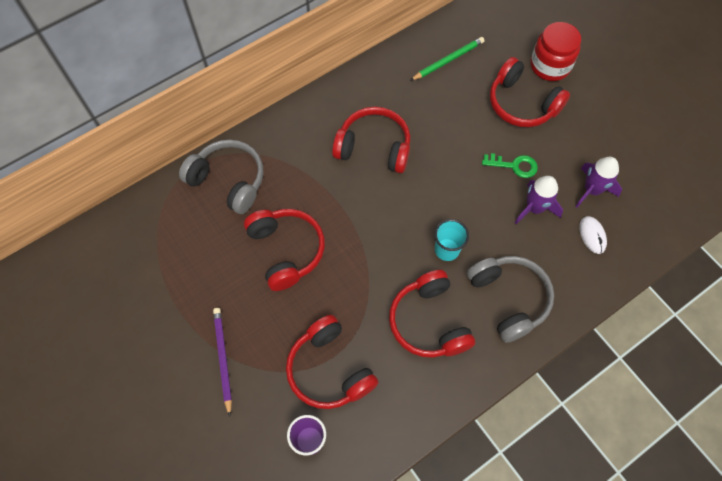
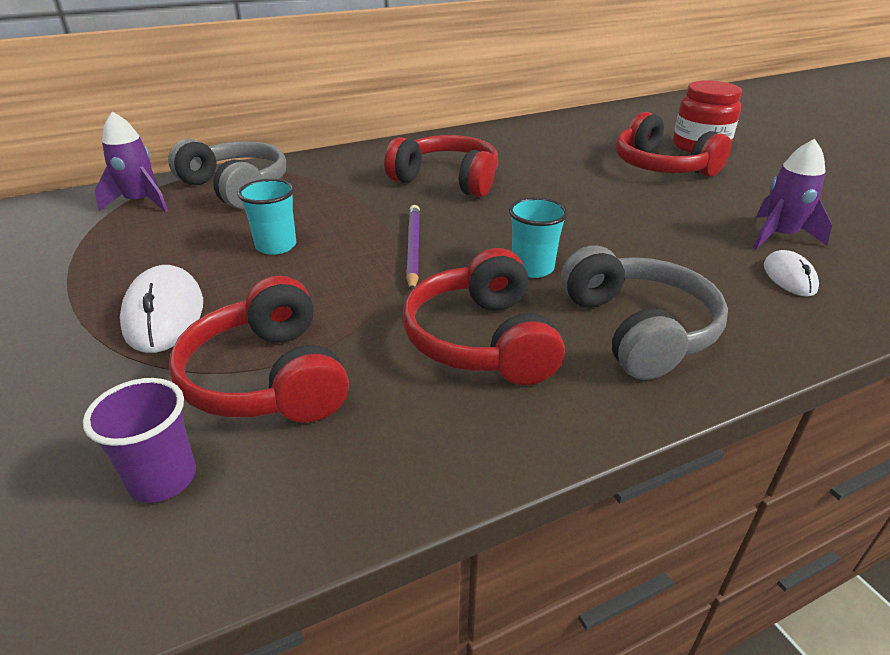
camera: 10 degrees right, 30 degrees down
(223, 359) = (88, 342): purple pencil -> purple pencil (413, 249)
(251, 329) = (164, 314): none -> white mouse
(286, 251) = (276, 246): red headphones -> turquoise cup
(448, 60) = (563, 135): green pencil -> none
(514, 166) = (650, 208): green key -> none
(534, 208) = (684, 244): purple rocket -> purple rocket (141, 202)

